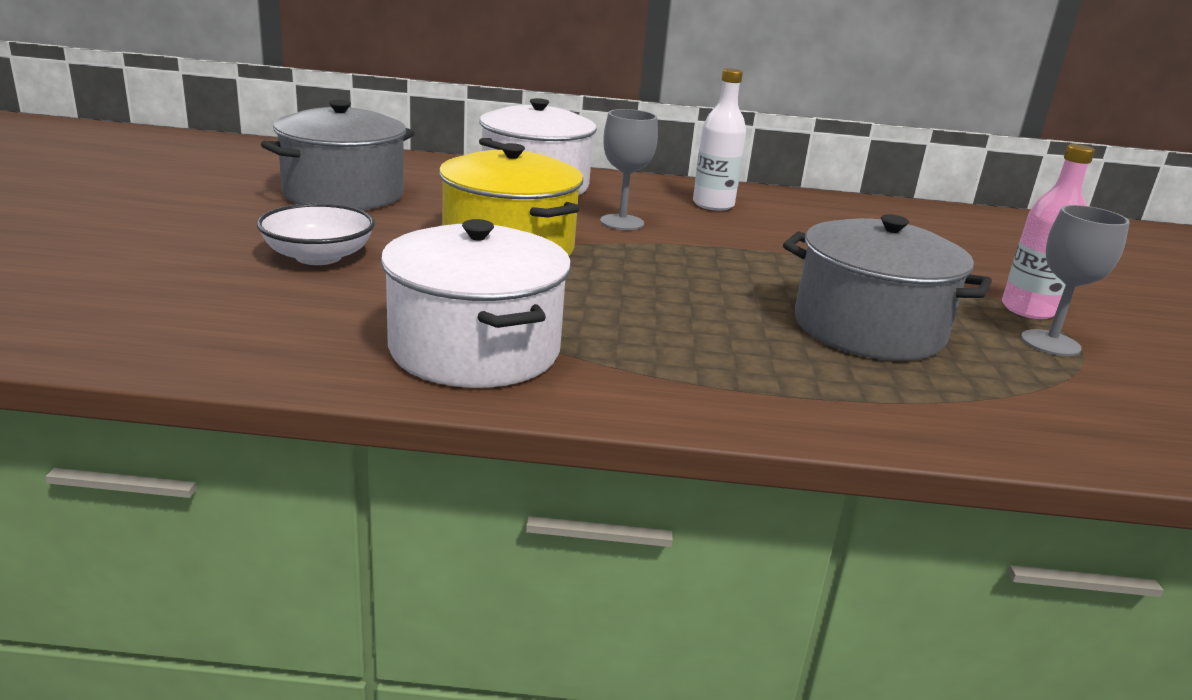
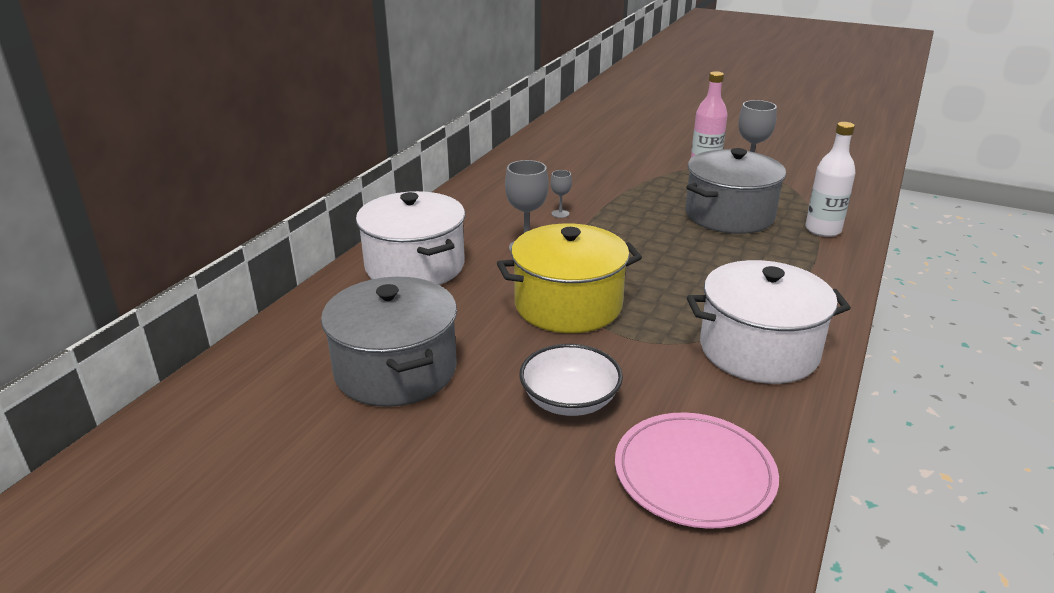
camera: 65 degrees left, 5 degrees up
(199, 315) = (694, 473): none -> pink plate
(713, 205) = (499, 205): white bottle -> white bottle (823, 230)
(729, 232) = (560, 214): none -> grey goblet

